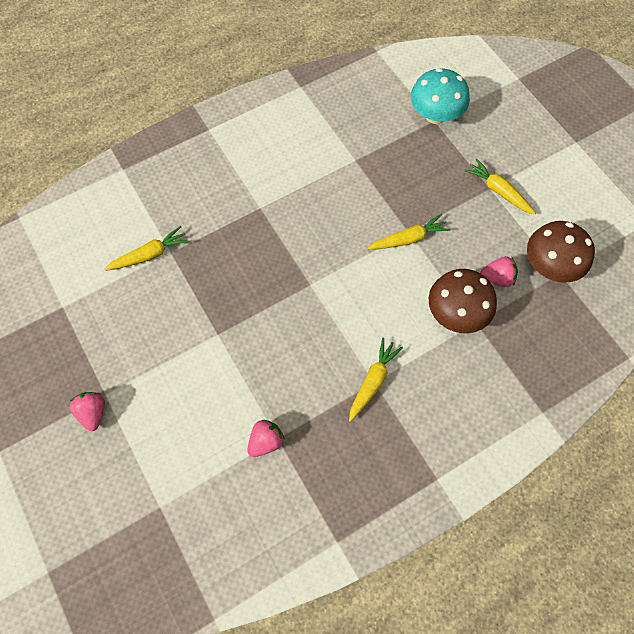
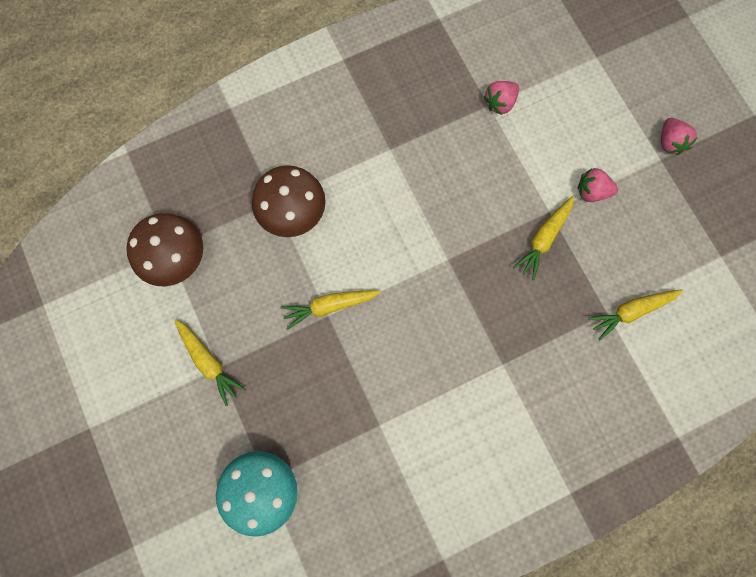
camera: 175 degrees left, 10 degrees up
(373, 381) = (391, 150): yellow carrot -> yellow carrot (544, 239)
(497, 278) = (239, 249): pink strawberry -> pink strawberry (592, 191)

